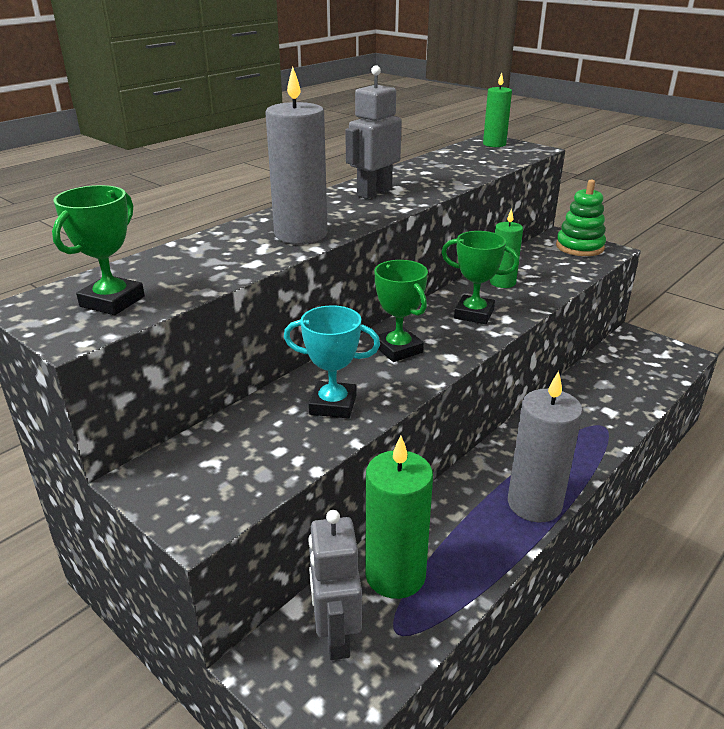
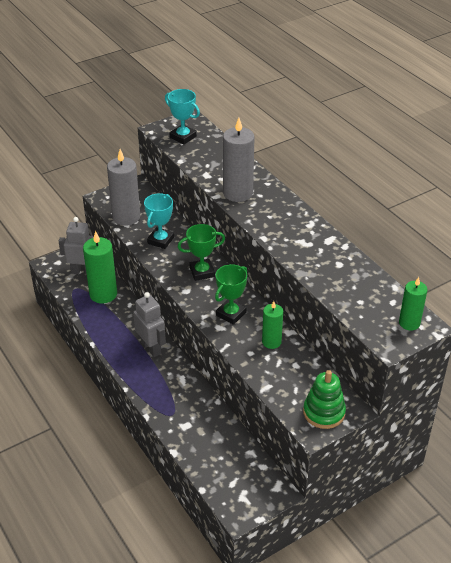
camera: 105 degrees right, 10 degrees up
(112, 301) = (183, 137): green trophy -> turquoise trophy
(374, 192) = (299, 231): grey robot -> grey robot (151, 348)
(534, 504) = (122, 355): grey candle -> grey candle (126, 217)

